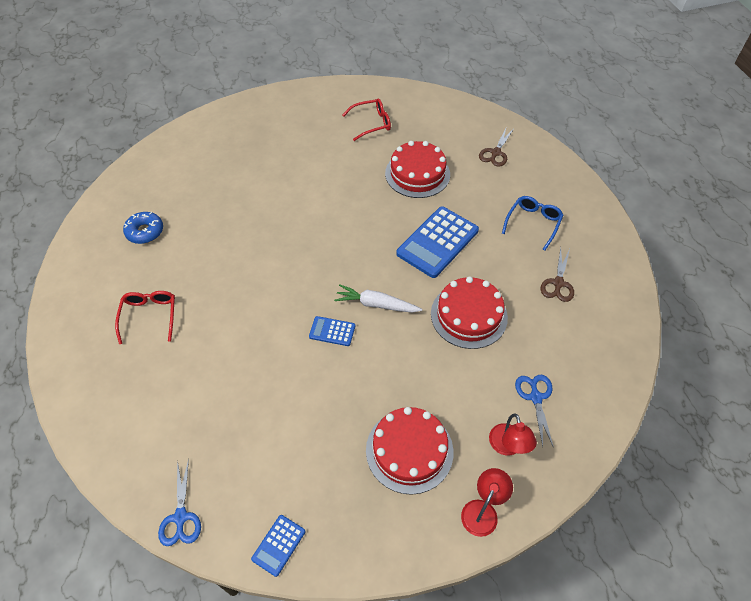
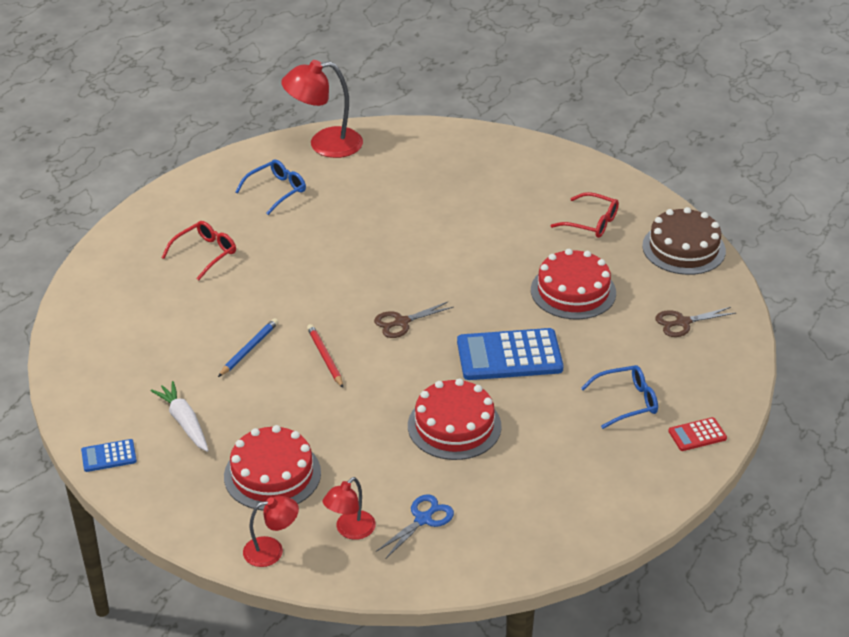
camera: 45 degrees right, 15 degrees down
(138, 175) = (324, 144): none -> red lamp
(145, 232) = (276, 191): blue donut -> blue glasses
(181, 517) = (71, 392): blue scissors -> none
(274, 366) = (249, 349): none -> blue pencil
(332, 331) = (325, 357): blue calculator -> red pencil
(376, 304) = (387, 364): white carrot -> white carrot (184, 422)
(438, 107) = (683, 248): none -> brown cake
(558, 283) = (575, 461): brown scissors -> brown scissors (402, 322)
(590, 216) = (697, 435): none -> red calculator

